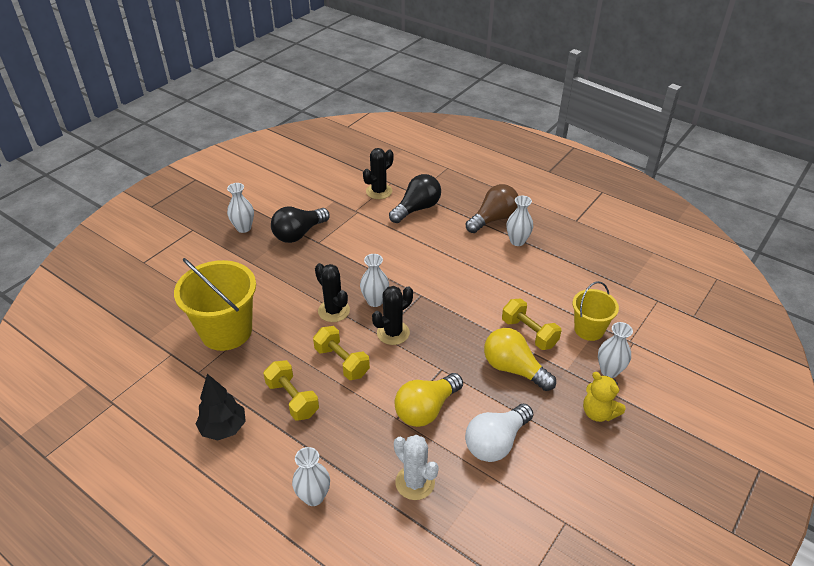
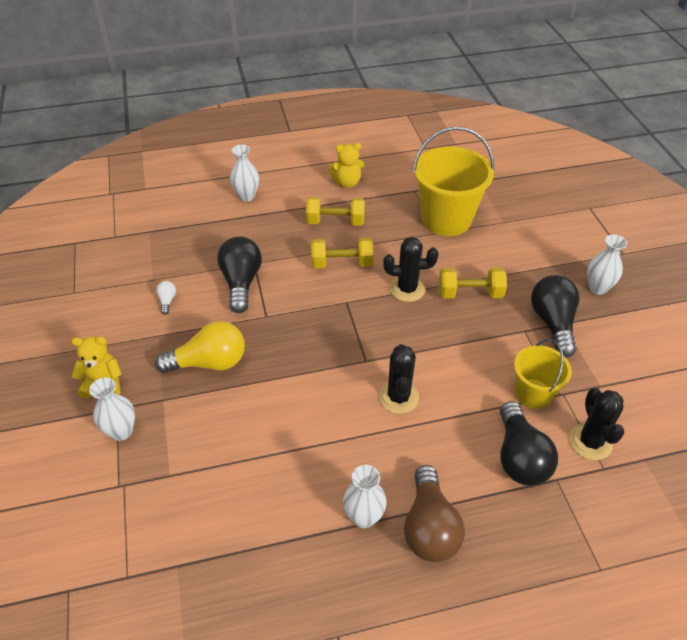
camera: 130 degrees right, 5 degrees up
(223, 428) = (347, 182): black tree -> yellow teddy bear
(375, 301) = (392, 323): white vase -> none
(393, 333) = (339, 311): black cactus -> black cactus (398, 397)
(415, 482) = (196, 242): white cactus -> none
(426, 409) = (241, 282): yellow light bulb -> black light bulb
(496, 442) = (167, 301): white light bulb -> white light bulb, size x0.43
(529, 333) = (229, 407): yellow dumbbell -> yellow dumbbell (470, 293)
(589, 329) = (176, 462): yellow bucket -> yellow bucket (533, 394)

